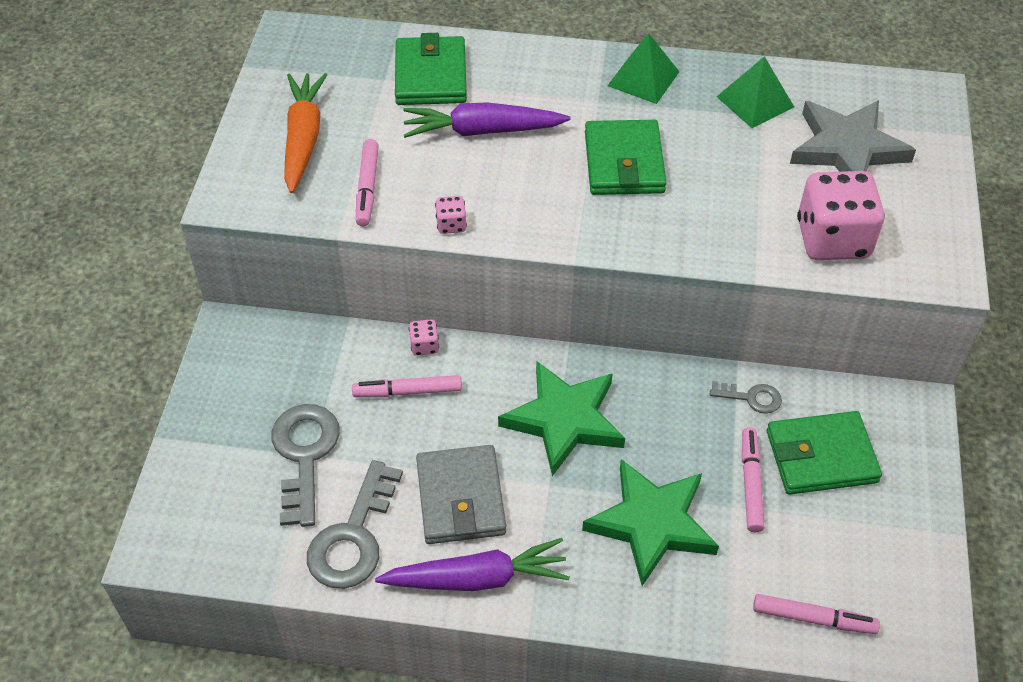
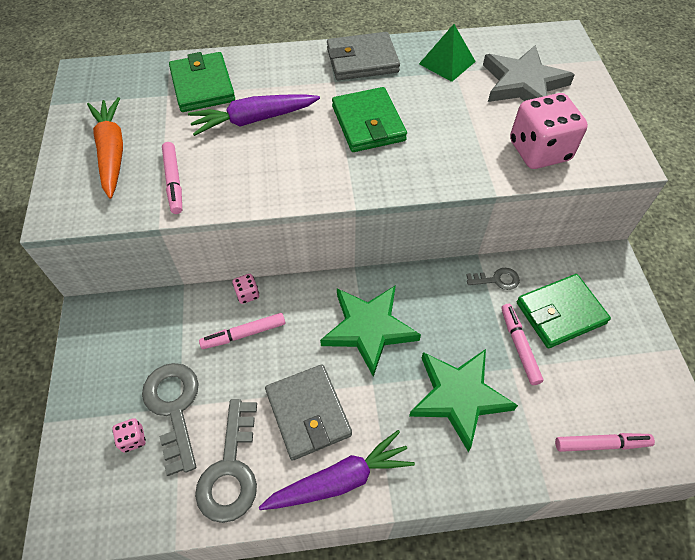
camera: 15 degrees left, 5 degrees up
(451, 224) = (249, 198): pink dice -> pink dice (133, 439)
(643, 78) = (362, 60): green pyramid -> grey wallet

